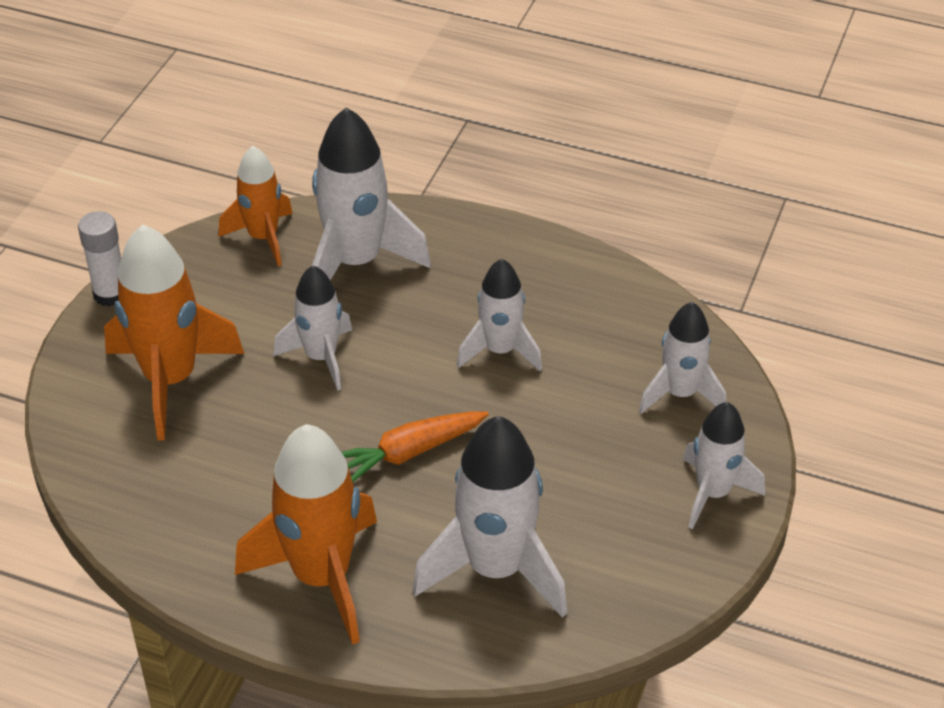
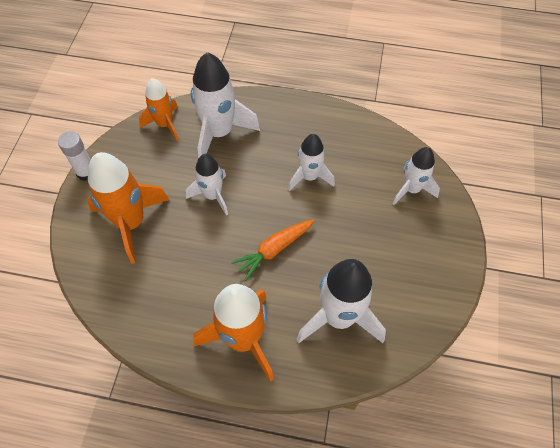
camera: 10 degrees left, 15 degrees up
(713, 493) = (444, 249): white rocket -> none

